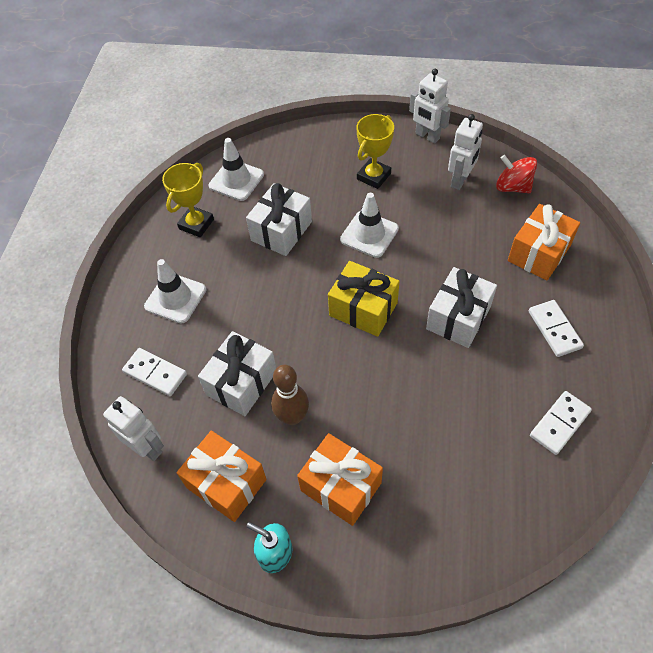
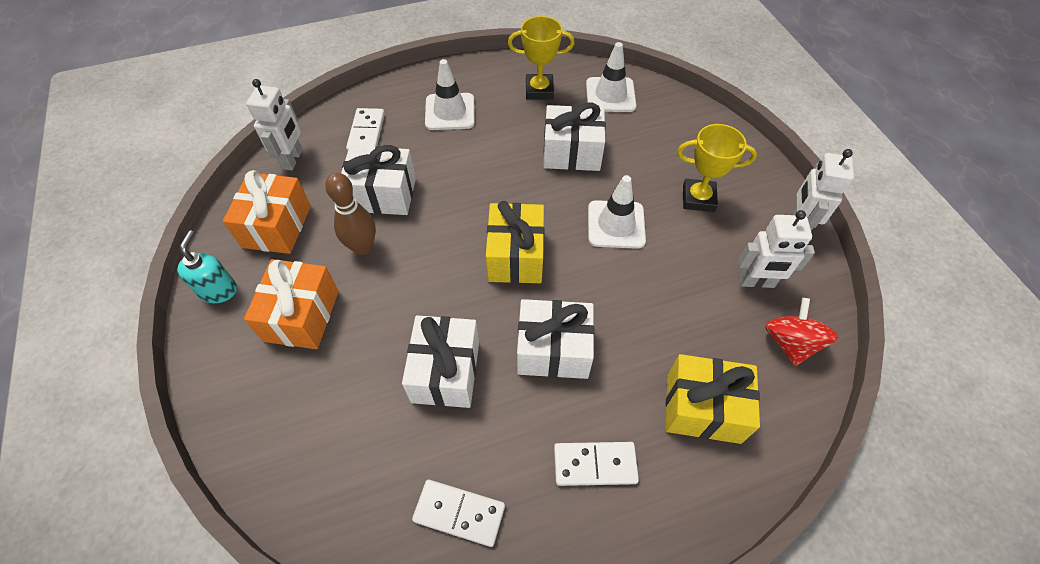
camera: 60 degrees right, 0 degrees up
(445, 394) = (445, 372): none -> white gift
(538, 253) = (703, 408): orange gift -> yellow gift
(554, 329) = (595, 465): white domino -> white domino turned 45 degrees clockwise

